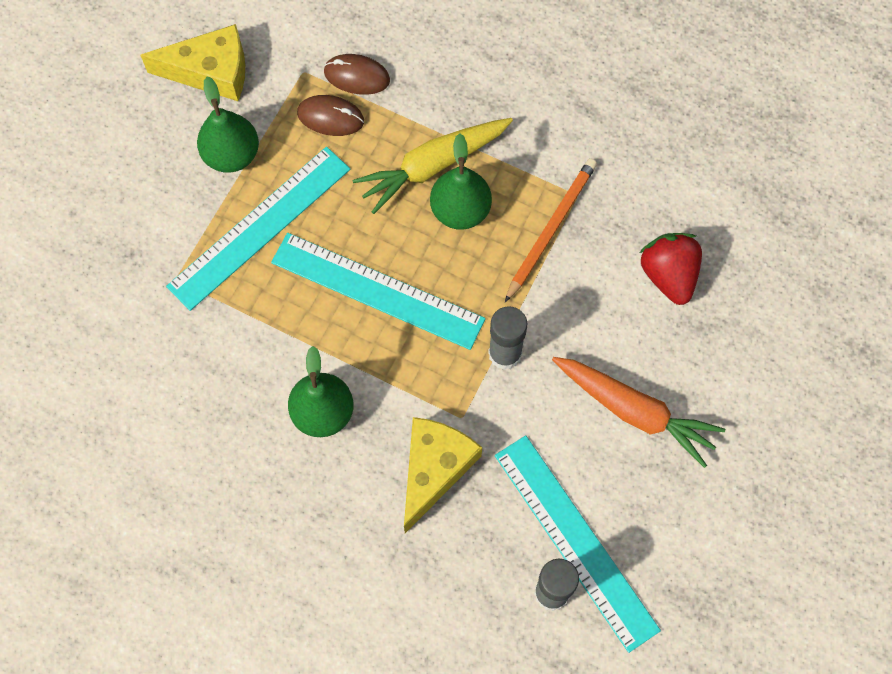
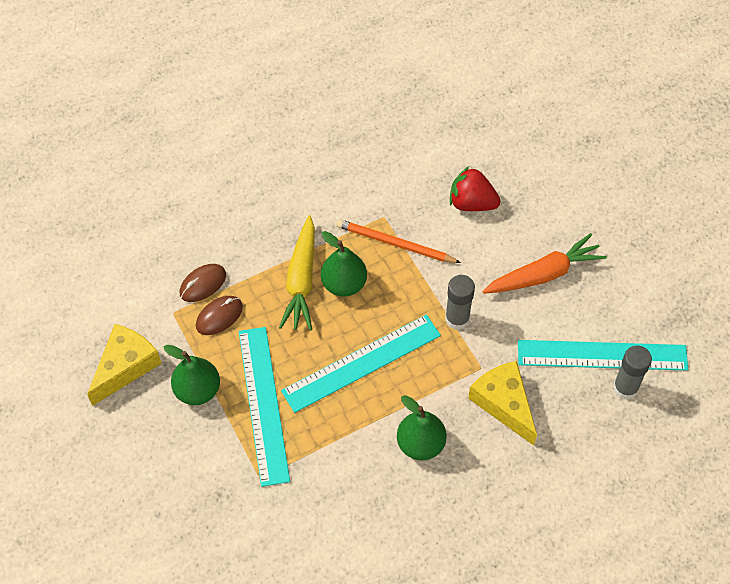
camera: 55 degrees left, 10 degrees down
(551, 229) = (395, 243): orange pencil -> orange pencil turned 45 degrees counterclockwise

